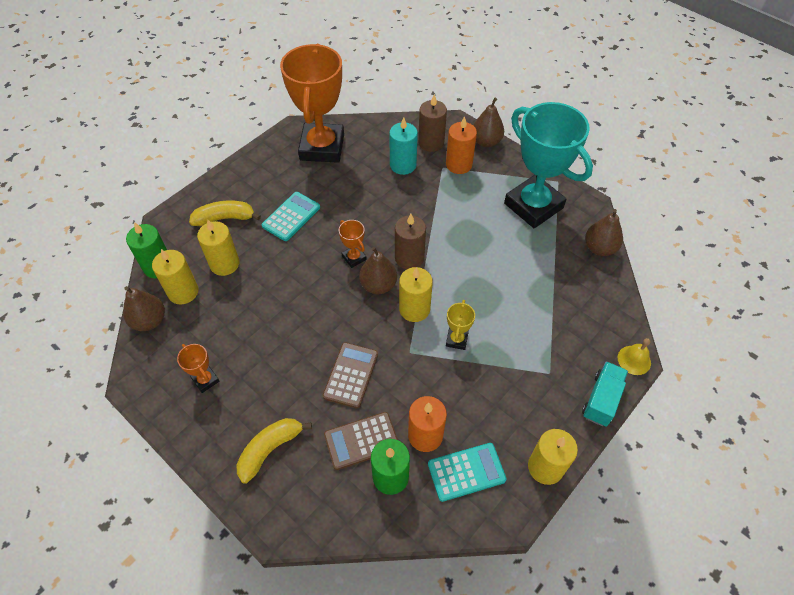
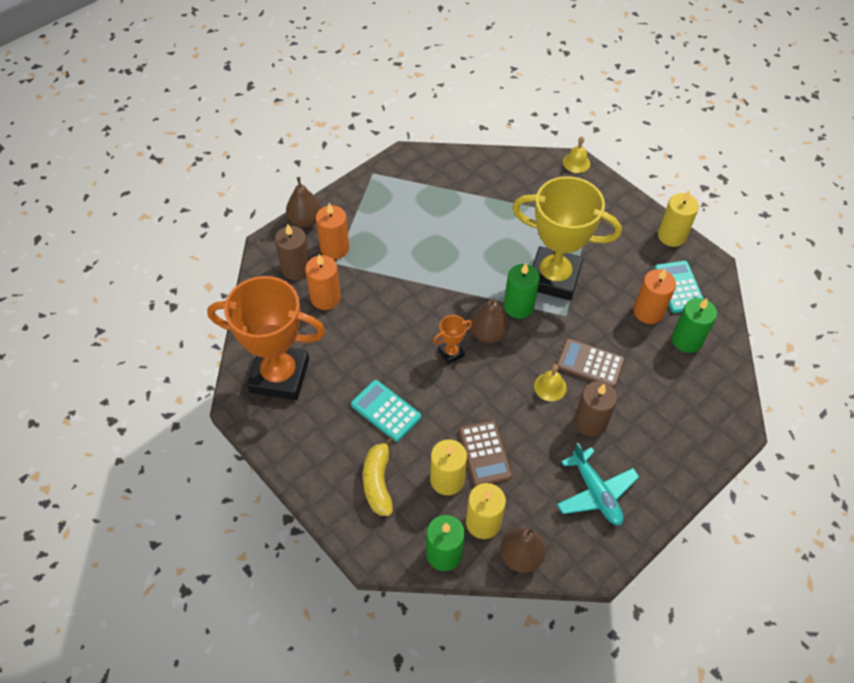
camera: 85 degrees left, 0 degrees up
(205, 380) = (595, 492): orange trophy -> turquoise plane
(270, 450) = (667, 432): yellow banana -> none
(321, 339) = (550, 387): none -> yellow bell
(361, 441) = (655, 359): brown calculator -> brown calculator (485, 453)
(403, 165) = (325, 298): turquoise candle -> orange candle
(409, 258) = (456, 304): brown candle -> brown candle (590, 422)
(414, 309) = (518, 306): yellow candle -> green candle
(457, 340) = (553, 278): yellow trophy -> yellow trophy, size x2.48
(533, 206) = (402, 197): turquoise trophy -> none
(599, 248) = (459, 160): brown pear -> none
(601, 399) = (612, 190): turquoise truck -> none

